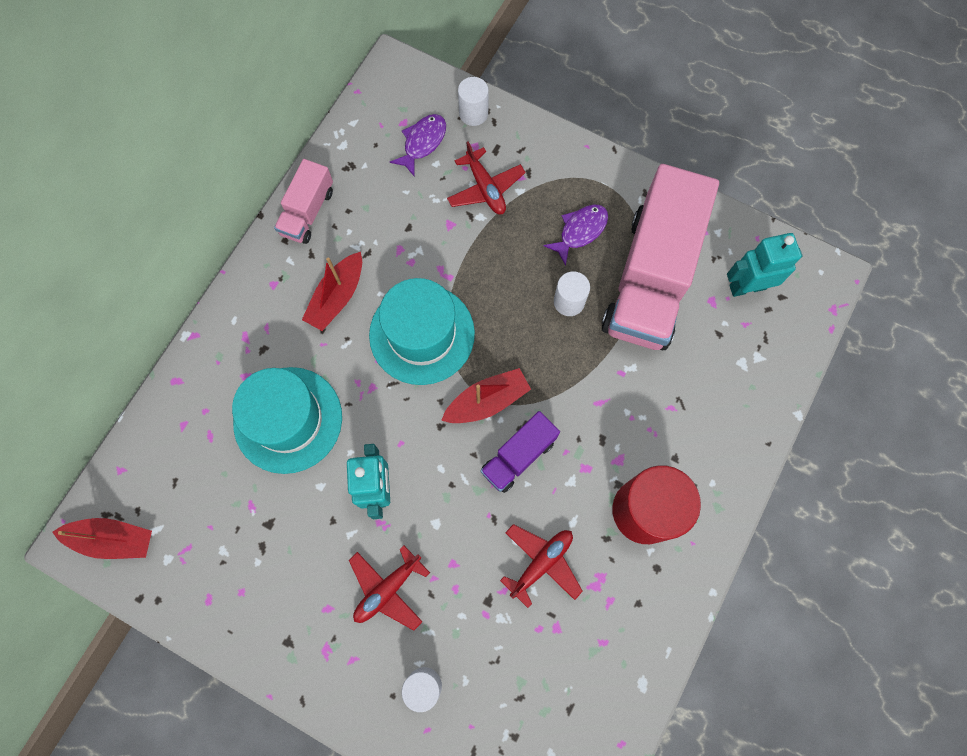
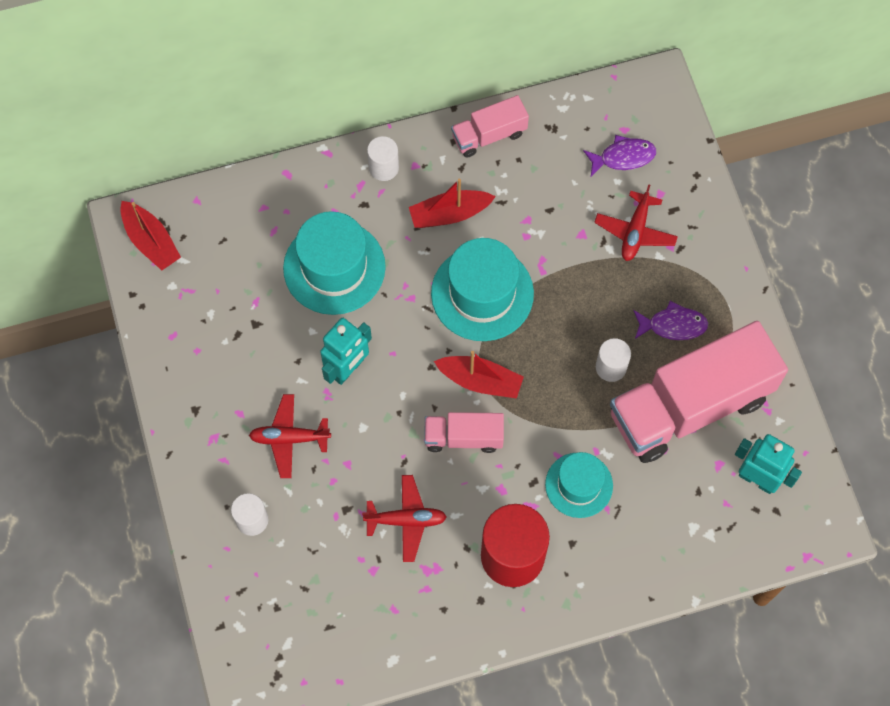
camera: 45 degrees right, 5 degrees down
(473, 113) = (684, 168): white cylinder -> white cylinder (383, 167)
(518, 456) = (463, 437): purple truck -> pink truck
(635, 410) = (579, 485): none -> turquoise hat

